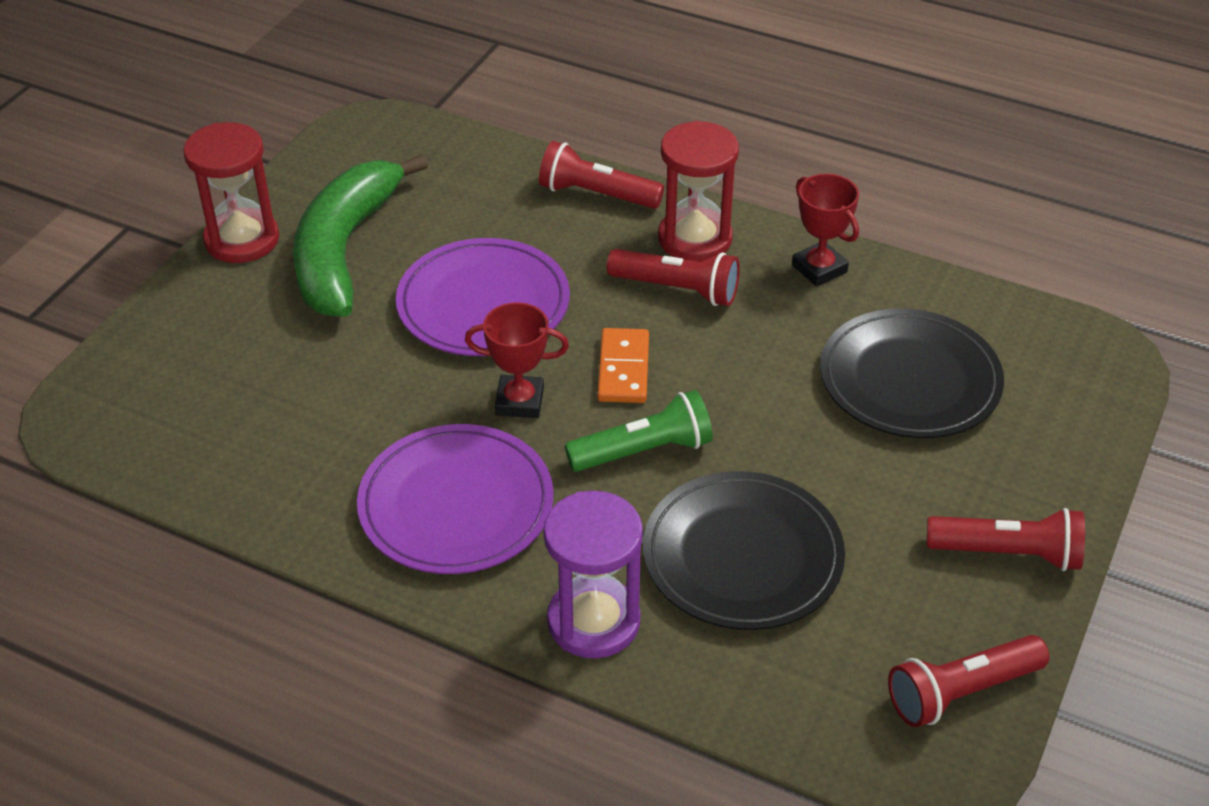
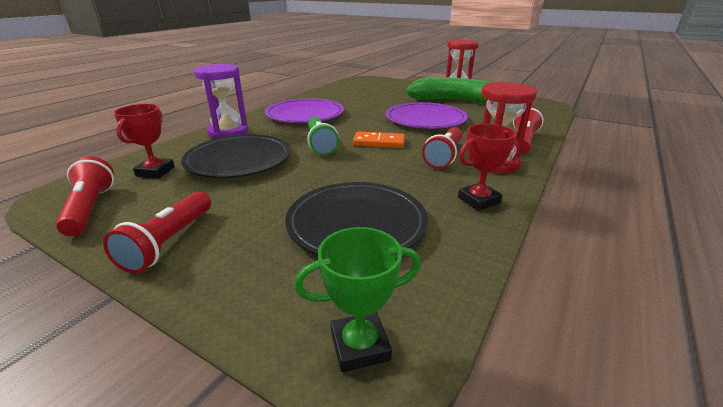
camera: 95 degrees right, 15 degrees down
(519, 401) = (360, 124): red trophy -> red trophy (155, 171)
(1095, 365) = (360, 346): none -> green trophy

